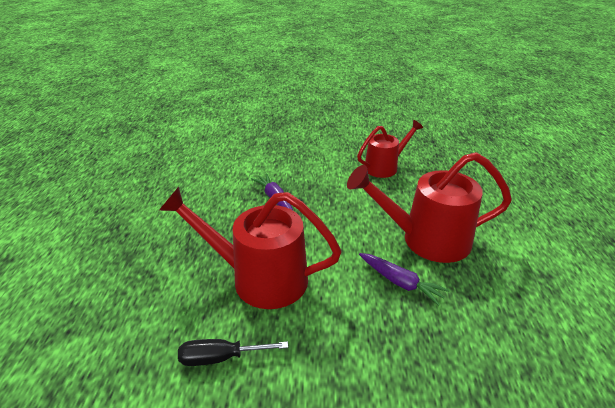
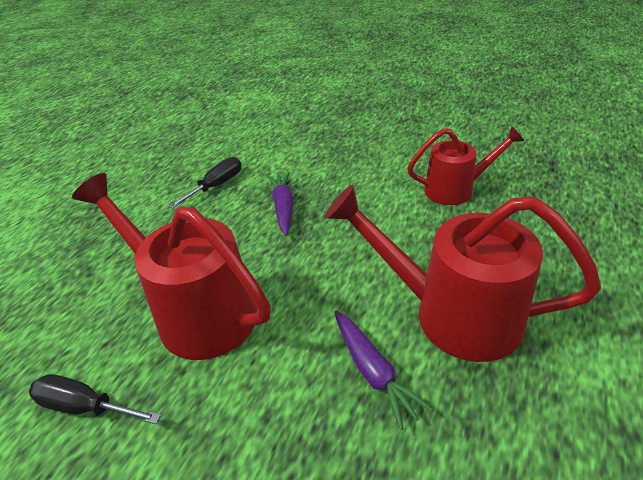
camera: 25 degrees right, 5 degrees up
(211, 193) = (216, 186): none -> black screwdriver

